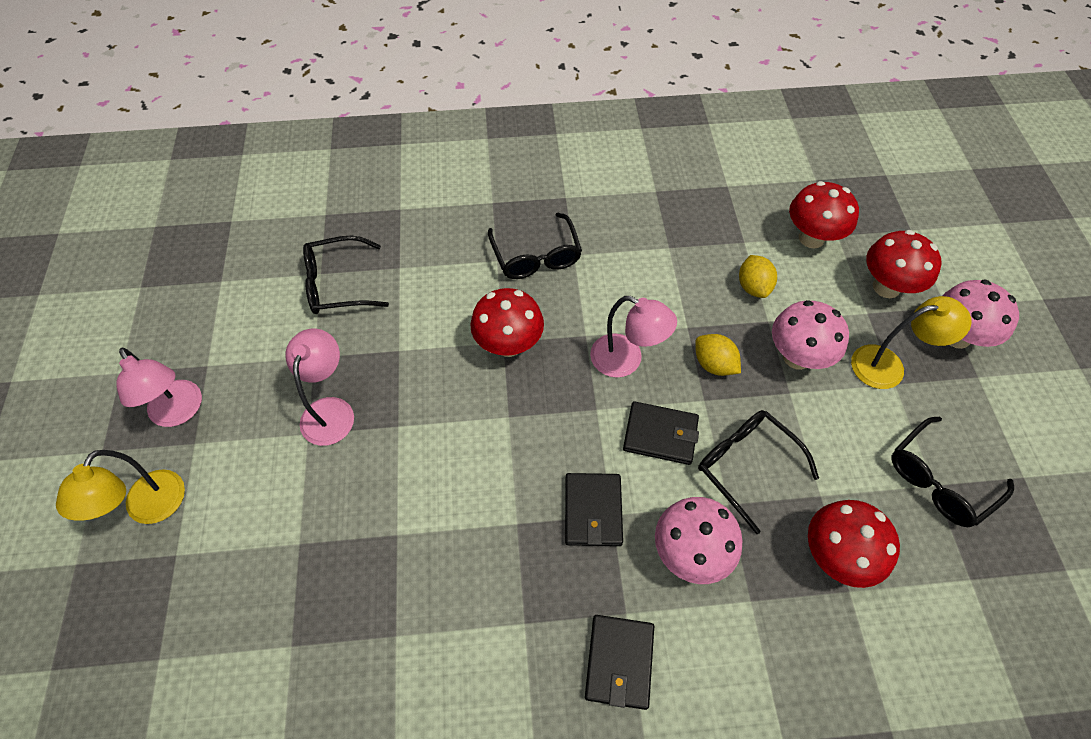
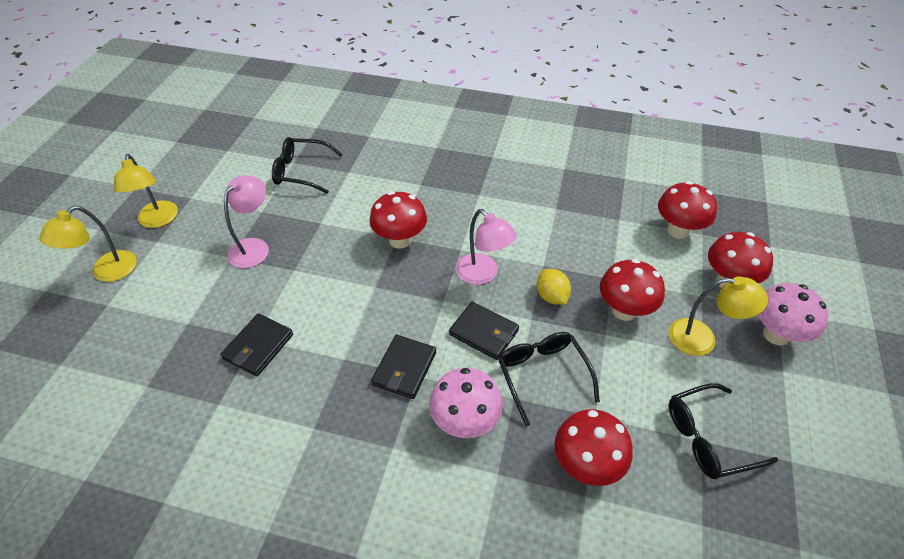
camera: 20 degrees right, 10 degrees down
(179, 412) = (158, 220): pink lamp -> yellow lamp
(536, 256) = (450, 189): black glasses -> none
(619, 662) = (370, 480): black wallet -> black wallet (258, 347)
(753, 287) = (611, 252): yellow lemon -> none
(797, 357) = (624, 310): pink mushroom -> red mushroom

